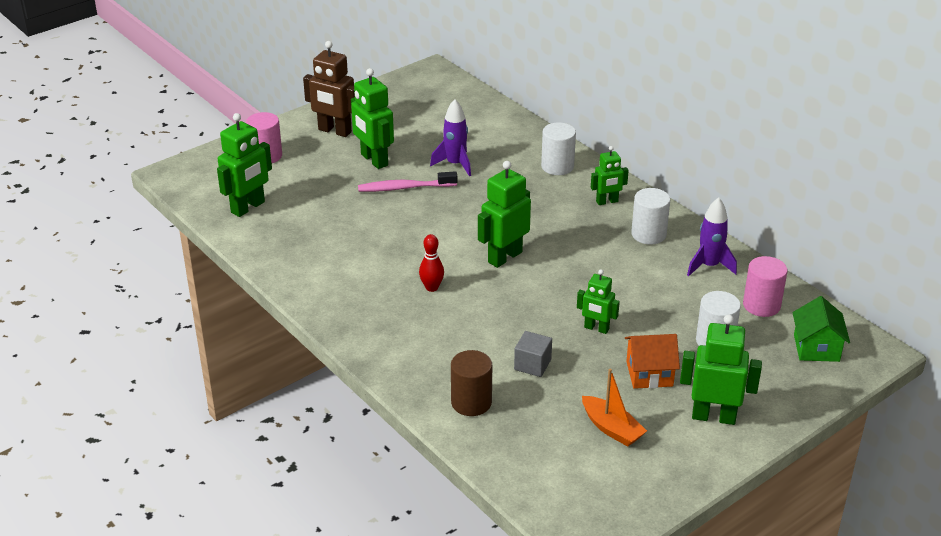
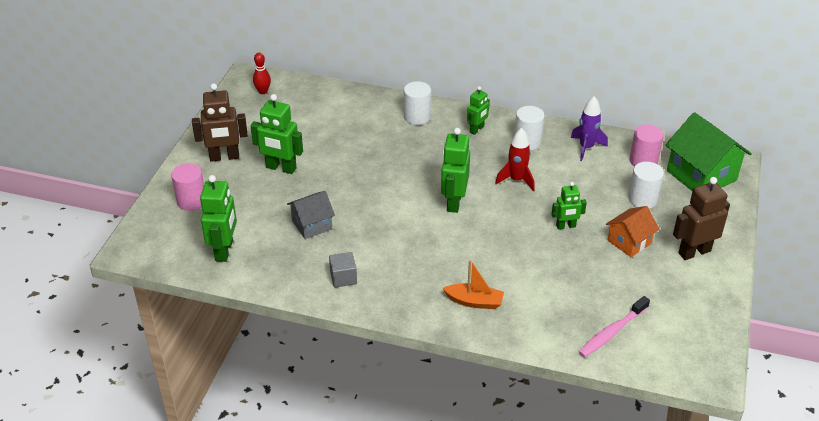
camera: 35 degrees left, 5 degrees up
(347, 219) = (312, 225): none -> grey house
(404, 188) = (327, 180): pink toothbrush -> pink toothbrush (611, 332)
(431, 288) = (429, 249): red bowling pin -> red bowling pin (263, 91)
(455, 164) = (344, 146): purple rocket -> none
(471, 402) = (545, 321): brown cylinder -> none
(532, 365) = (554, 273): grey cube -> grey cube (343, 278)
(594, 264) = (516, 180): none -> red rocket
(611, 428) = (647, 292): orange boat -> orange boat (474, 301)
(713, 416) = (694, 252): green robot -> brown robot
(816, 348) = (701, 175): green house -> green house, size x1.69

